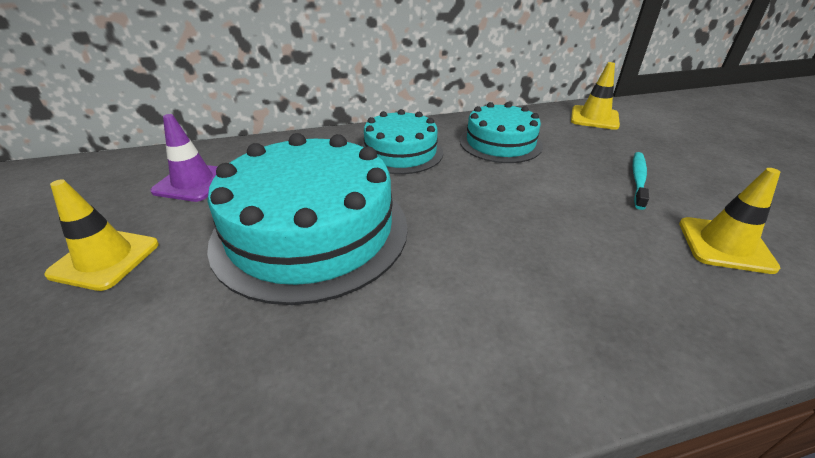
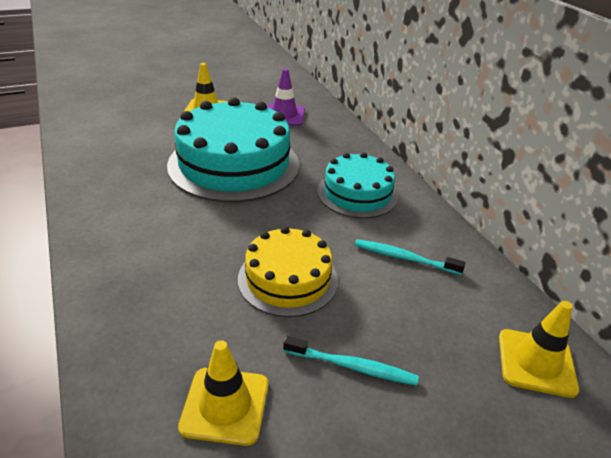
camera: 80 degrees right, 0 degrees up
(500, 143) = (405, 258): turquoise cake -> turquoise toothbrush
(545, 202) = (288, 279): none -> yellow cake

